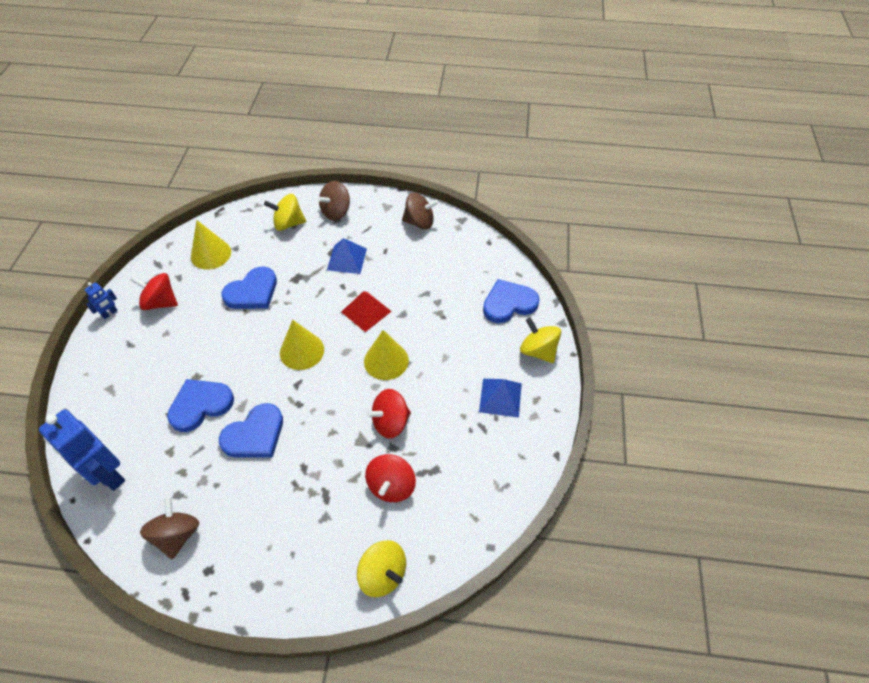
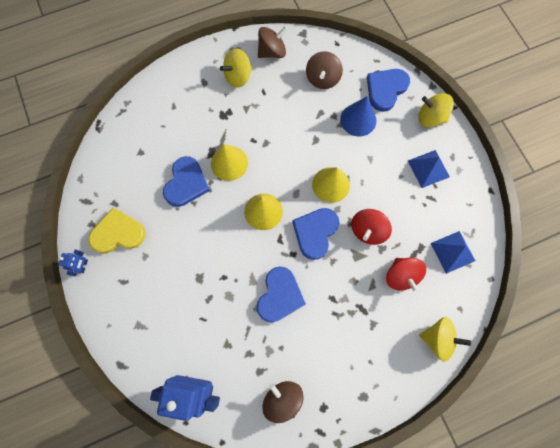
camera: 30 degrees left, 20 degrees up
(160, 302) = (118, 233): red spinning top -> yellow heart
(200, 405) = (221, 297): blue heart -> blue heart (315, 232)
(211, 254) = (124, 168): yellow cone -> yellow cone (229, 163)
(288, 223) = (167, 107): yellow spinning top -> yellow spinning top (238, 77)
(336, 212) = (198, 76): brown spinning top -> brown spinning top (322, 79)
(347, 259) = (239, 115): blue pyramid -> blue pyramid (452, 251)
(366, 311) = (287, 152): red pyramid -> none
(459, 316) = (358, 119): none -> blue cone

